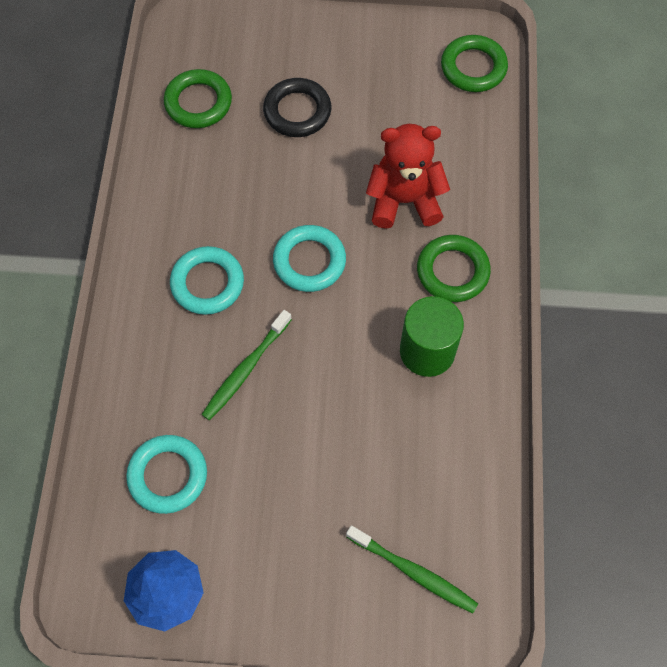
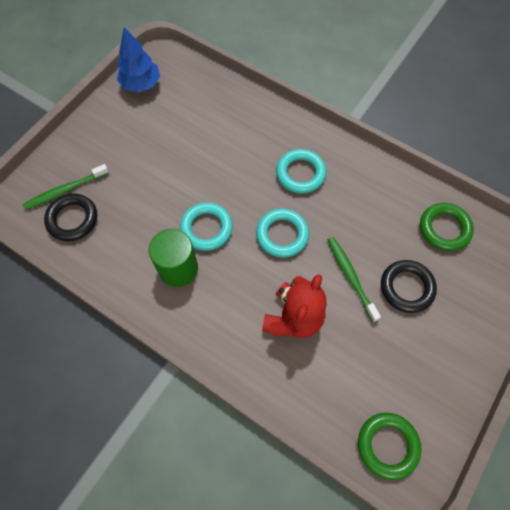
camera: 120 degrees right, 0 degrees up
(168, 475) = (198, 108): turquoise ring -> turquoise ring (206, 228)
(245, 370) = (232, 167): green toothbrush -> green toothbrush (350, 276)
(448, 528) = (72, 219): none -> black ring
(452, 271) = (221, 317): green ring -> none

